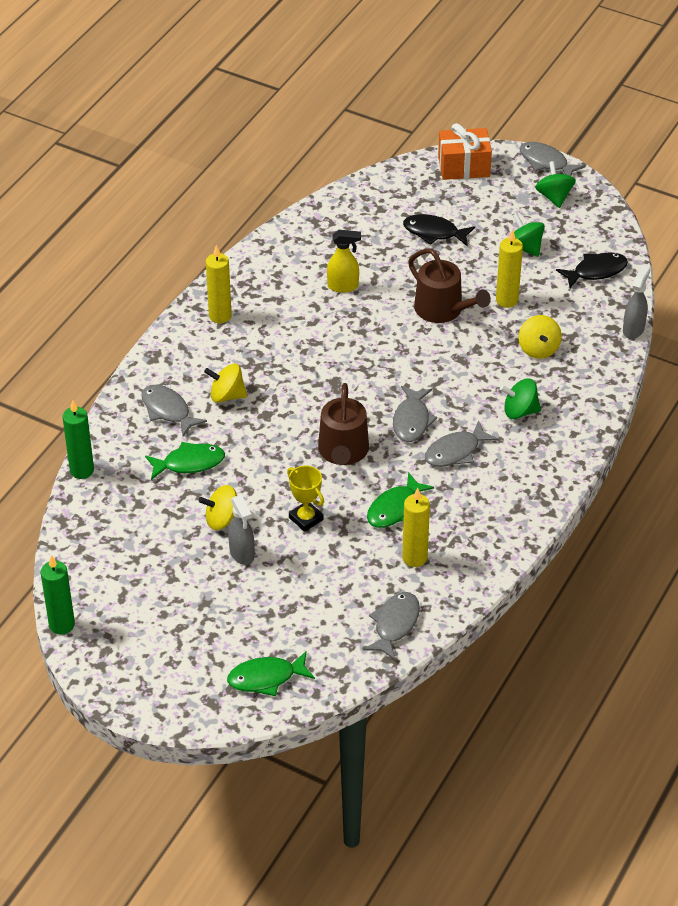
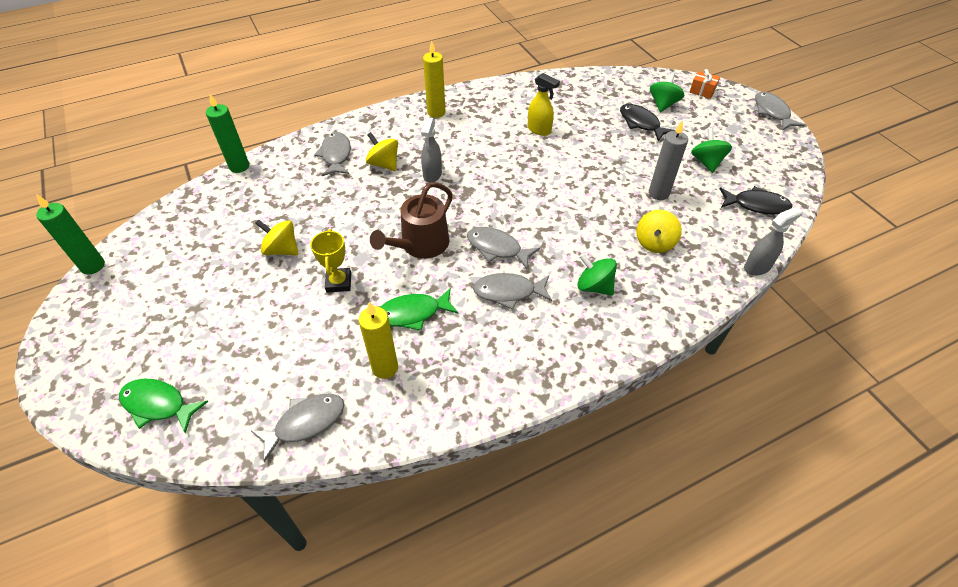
camera: 35 degrees right, 5 degrees up
(189, 463) = (308, 197): green fish -> none
(242, 554) = (264, 284): grey spray bottle -> grey spray bottle (432, 175)
(412, 421) = (497, 248): grey fish -> grey fish turned 75 degrees clockwise
(443, 310) = (599, 177): brown watering can -> none
(464, 166) = (702, 91): orange gift -> orange gift, size x0.54
(507, 300) = (658, 193): yellow candle -> grey candle
(554, 197) = (760, 137): green spinning top -> green spinning top (663, 104)

